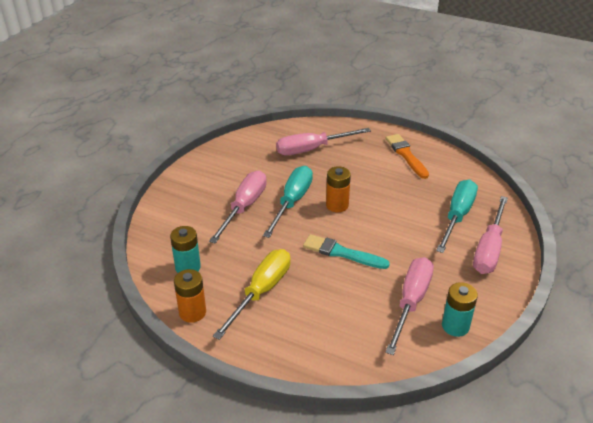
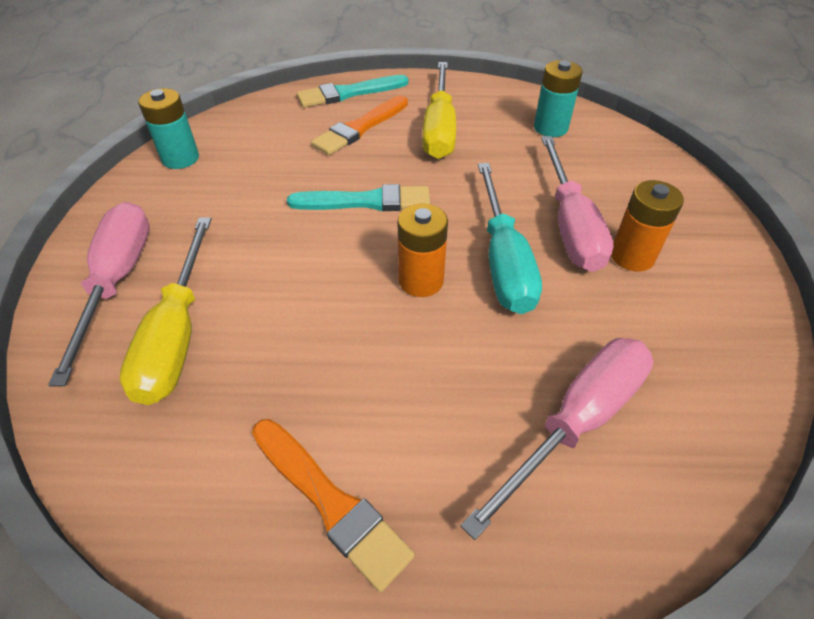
camera: 155 degrees right, 10 degrees up
(192, 312) = (495, 93): orange battery -> orange battery (632, 256)
(305, 355) = (348, 93): none -> turquoise brush
(316, 312) = (360, 128): none -> orange brush
(411, 302) = (243, 168): pink screwdriver -> none
(457, 216) = (177, 335): turquoise screwdriver -> yellow screwdriver

